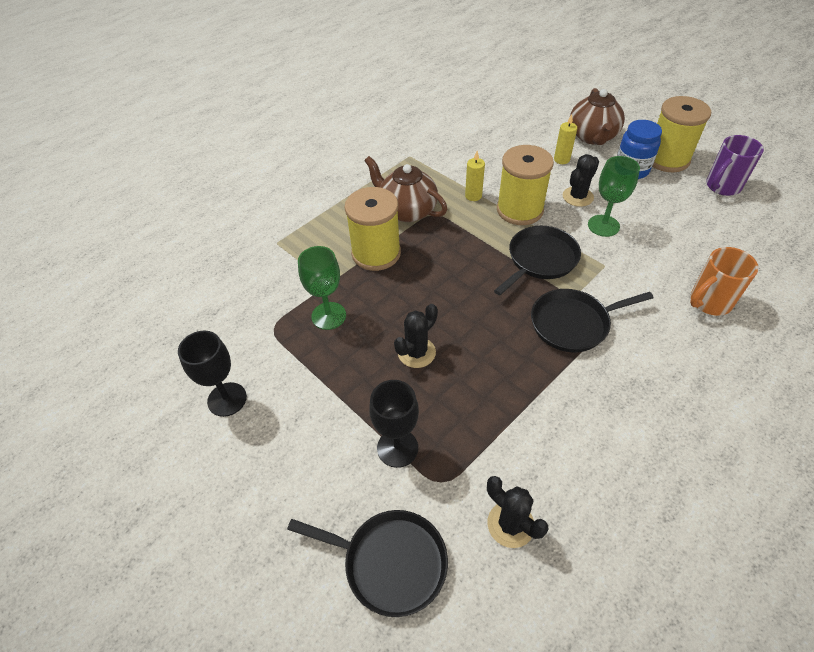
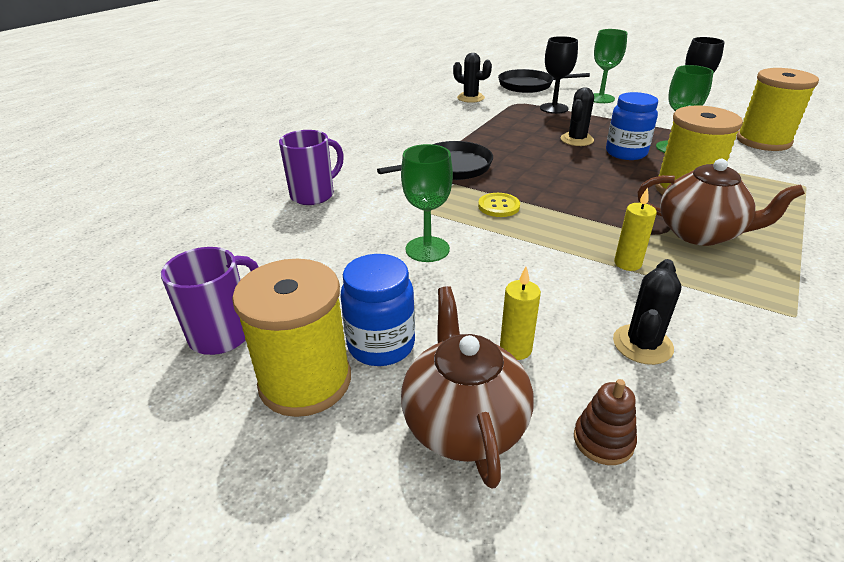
camera: 165 degrees right, 15 degrees down
(309, 469) = (600, 98): none -> green goblet
(382, 316) = (626, 153): none -> blue jar
(519, 210) = (549, 254): yellow spool -> yellow spool (763, 141)
(537, 126) = (603, 440): none -> brown stacking toy
(540, 259) = (498, 206): black pan -> yellow button
(577, 197) = (470, 283): black cactus -> black cactus (642, 344)
(709, 302) = (314, 195): orange mug -> purple mug

